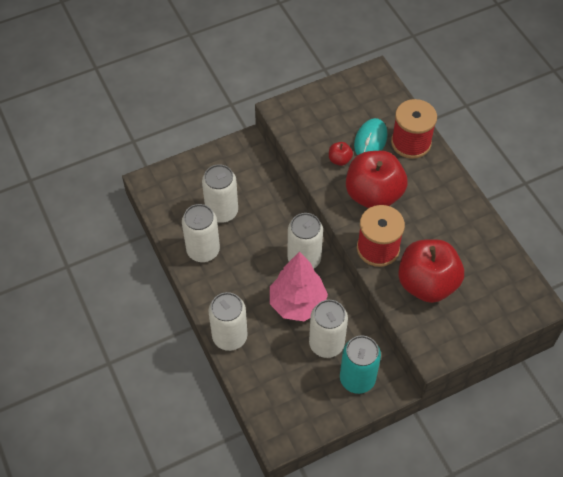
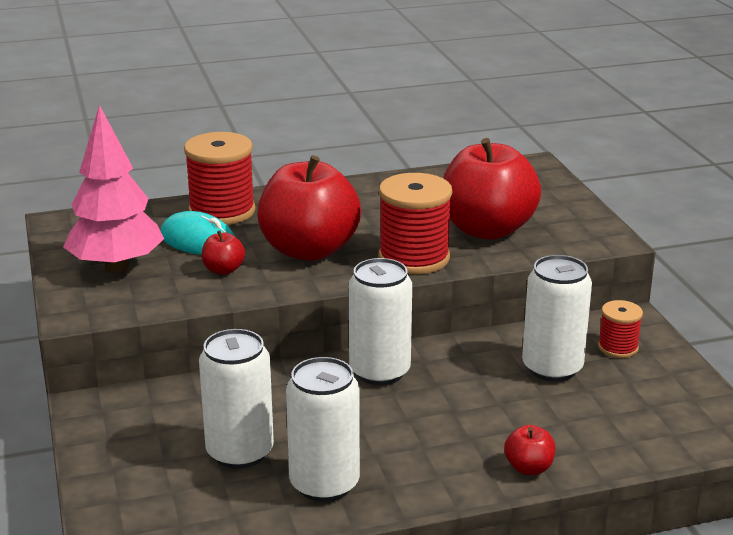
camera: 80 degrees left, 30 degrees down
(230, 336) = (528, 468): white can -> red apple
(297, 303) = (469, 387): pink tree -> pink tree (117, 267)
(357, 379) = (618, 347): turquoise can -> red spool

